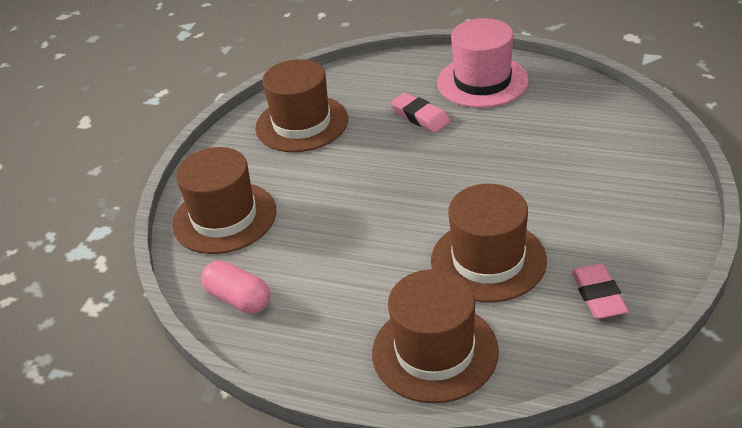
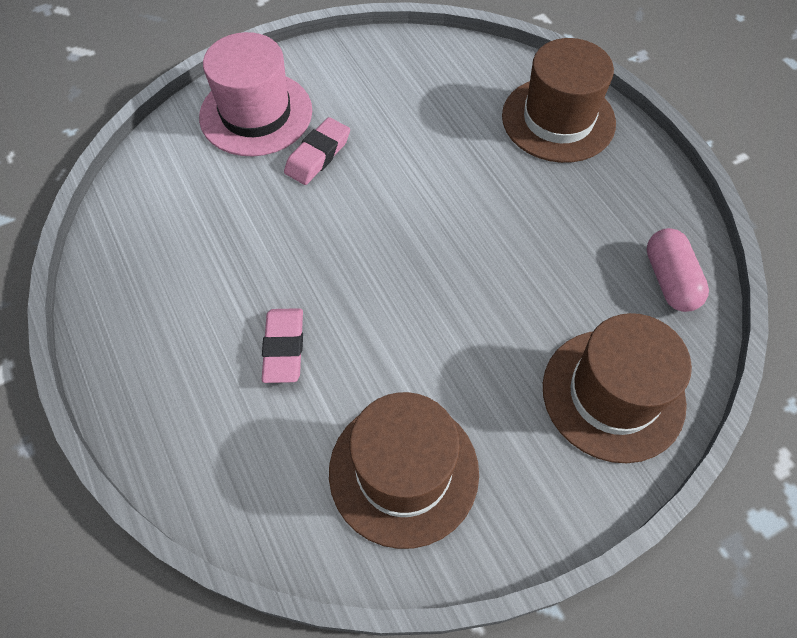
camera: 140 degrees left, 20 degrees up
(482, 81) = (162, 336): pink hat -> pink hat (256, 113)
(488, 260) = (440, 148): brown hat -> none
(598, 296) = (409, 69): pink eraser -> pink eraser (318, 155)

